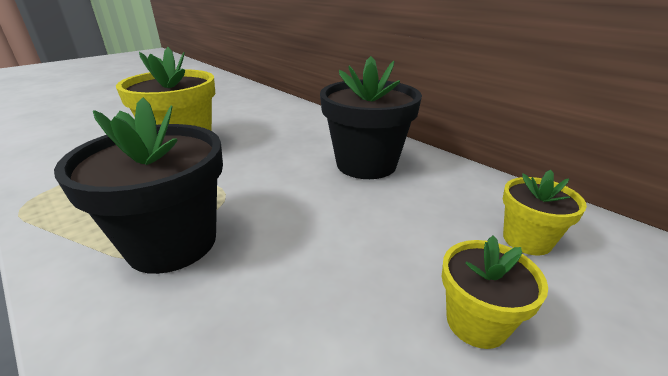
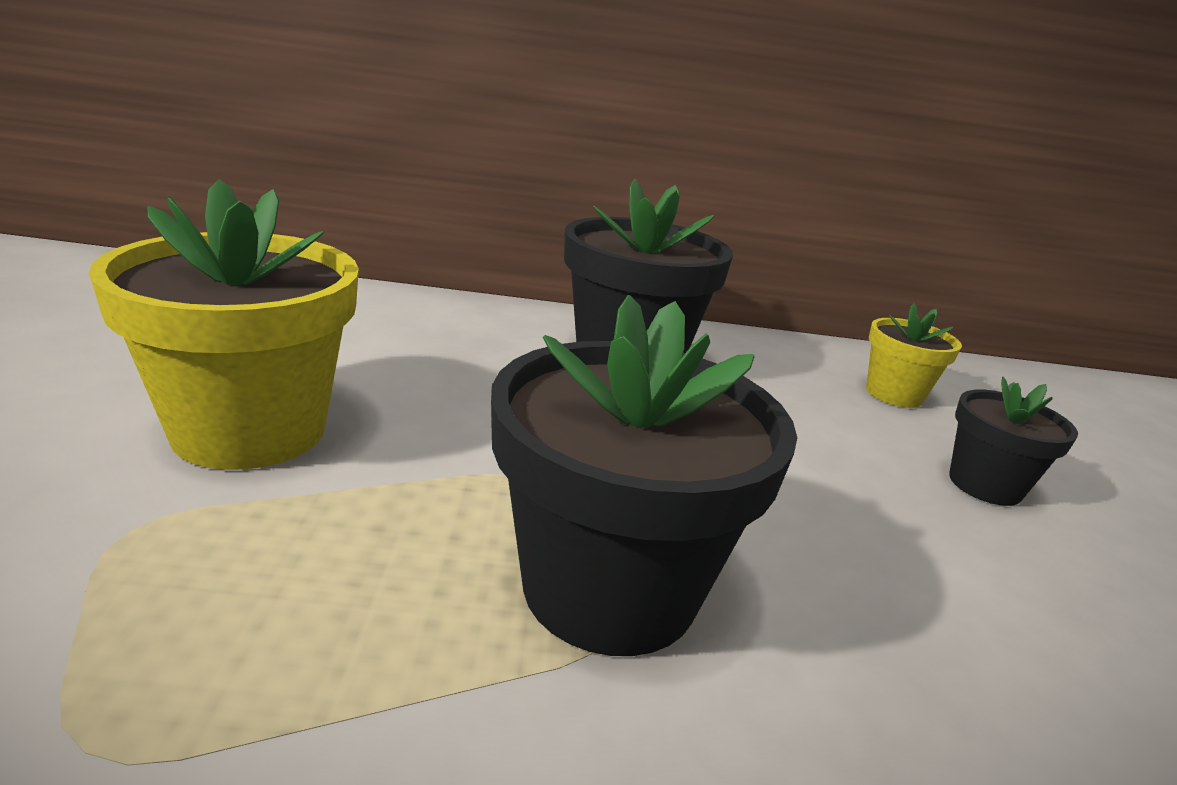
camera: 50 degrees left, 5 degrees down
(476, 322) = (985, 485): yellow flower pot -> black flower pot

